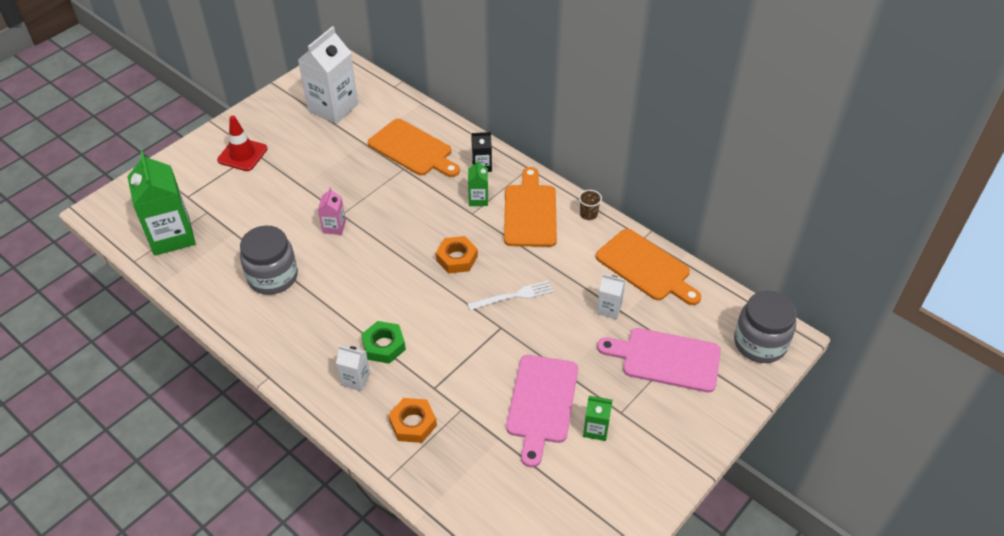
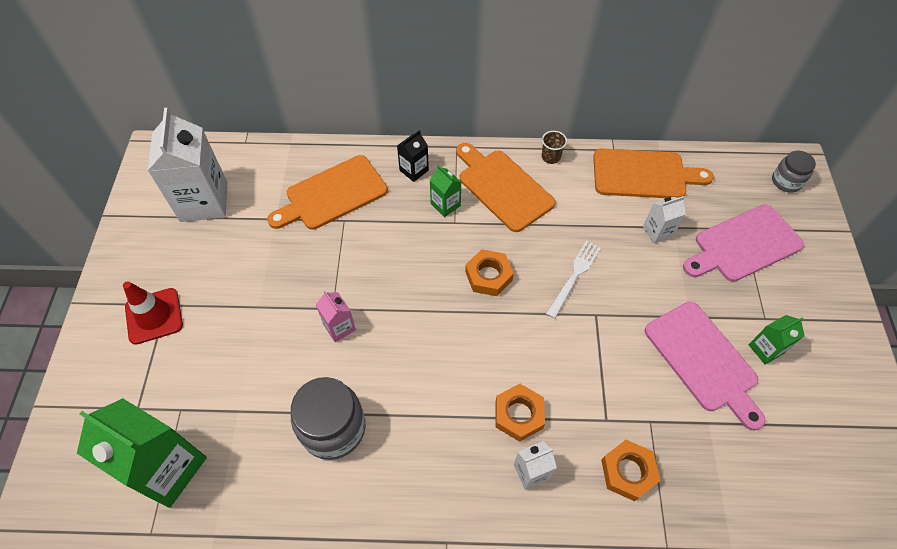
camera: 40 degrees left, 10 degrees up
(384, 346) = (519, 414): green nut -> orange nut
(413, 149) = (332, 194): orange cutting board -> orange cutting board turned 150 degrees clockwise
(760, 343) = (786, 181): grey jar -> grey jar, size x0.58

